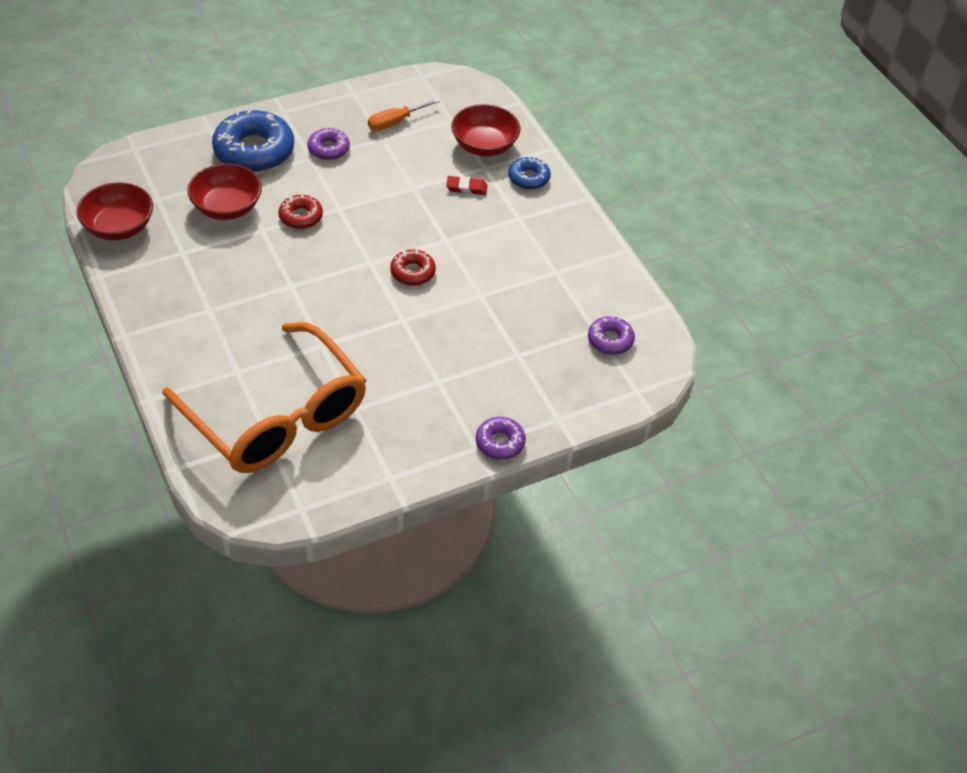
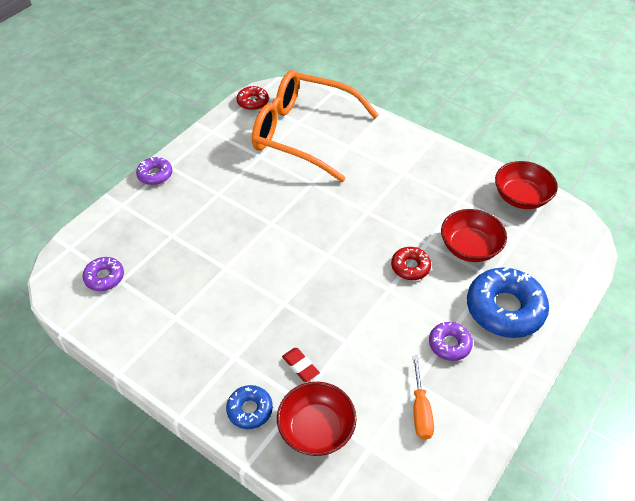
camera: 155 degrees right, 0 degrees up
(395, 122) = (420, 411): orange screwdriver -> orange screwdriver turned 150 degrees clockwise
(412, 272) = (289, 262): red donut -> red donut (253, 102)
(466, 188) = (300, 366): red eraser -> red eraser turned 75 degrees clockwise

